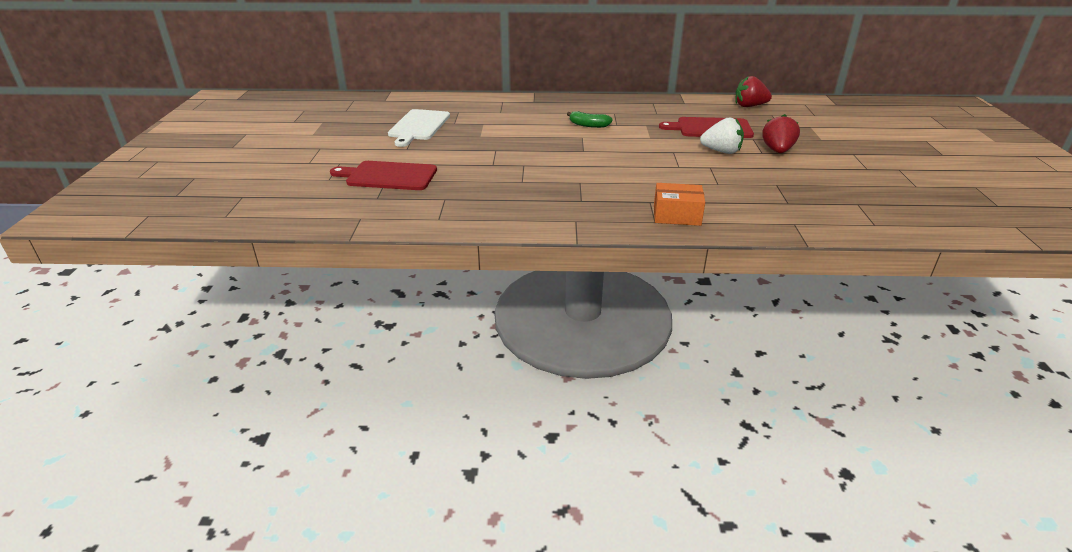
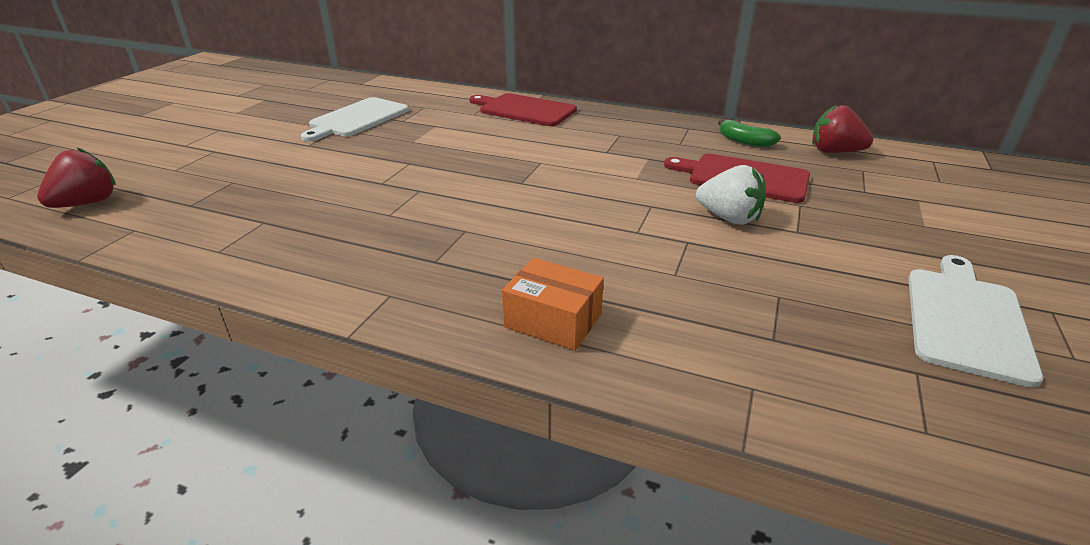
camera: 20 degrees right, 0 degrees up
(388, 176) = (241, 177): red cutting board -> red cutting board (524, 110)
(588, 125) = (566, 147): green banana -> green banana (744, 141)
(777, 151) = (827, 233): red strawberry -> red strawberry (87, 203)
(865, 179) = (966, 319): none -> white cutting board

